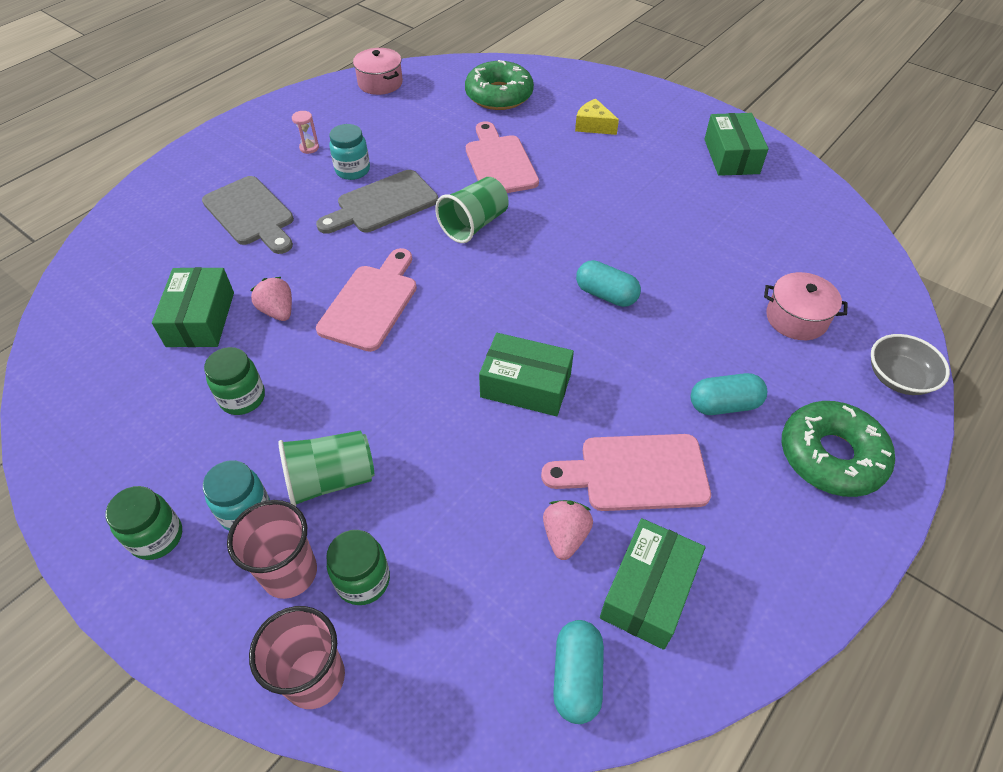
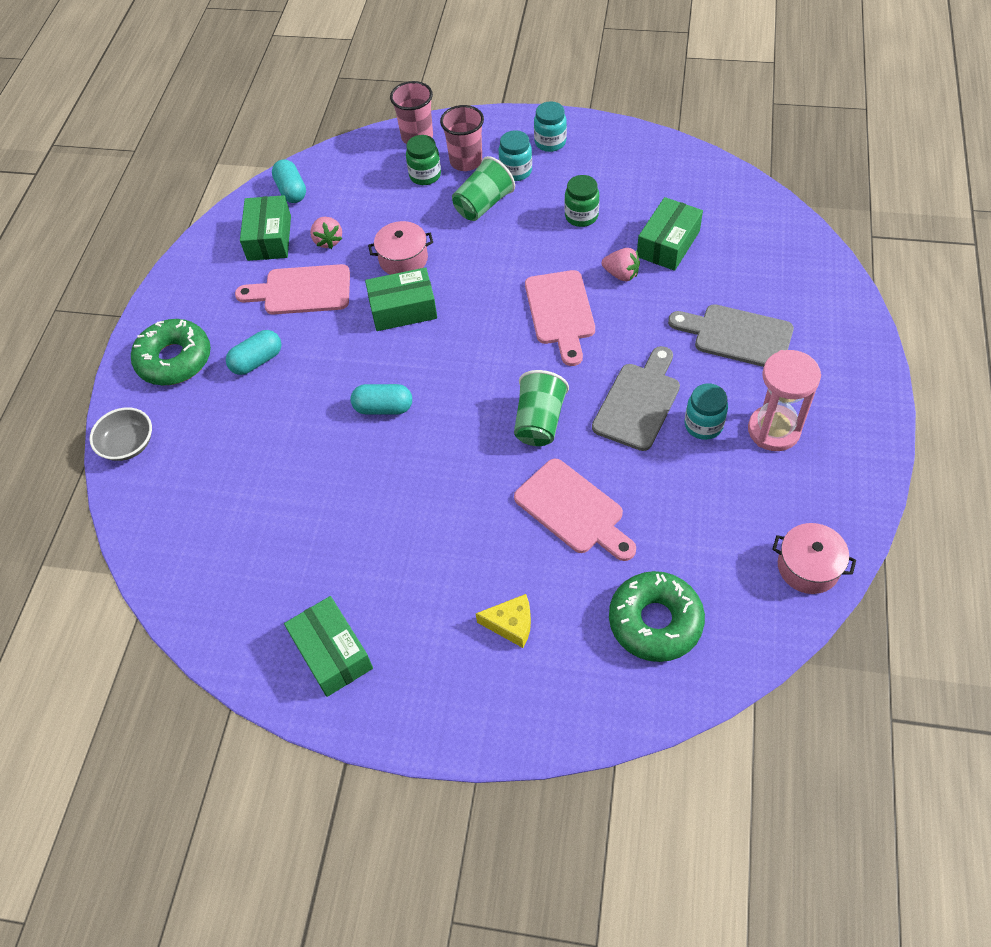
camera: 155 degrees right, 5 degrees up
(157, 537) = (550, 142): green jar -> turquoise jar
(200, 319) = (668, 244): green box -> green box turned 60 degrees clockwise
(309, 148) = (773, 430): pink hourglass -> pink hourglass, size x2.35
(635, 473) = (301, 291): pink cutting board -> pink cutting board turned 150 degrees counterclockwise
(796, 318) = (217, 462): pink pot -> pink pot (403, 259)

